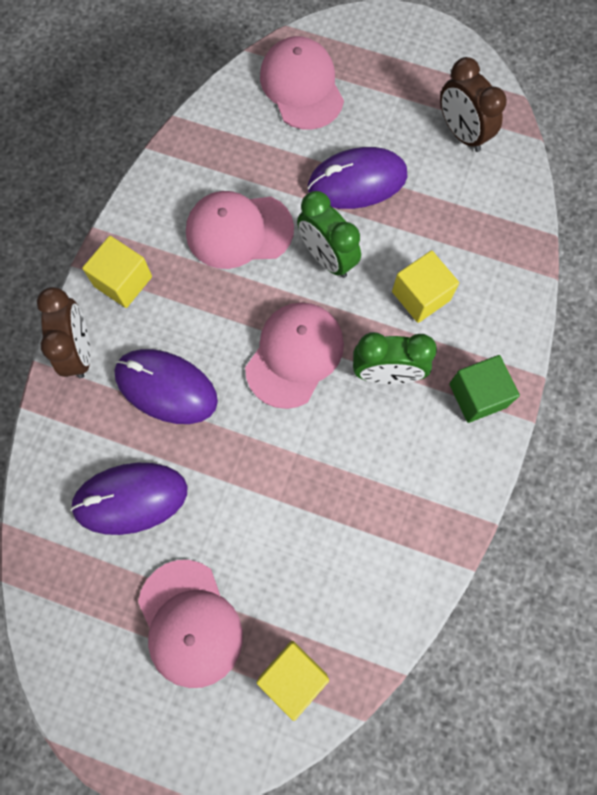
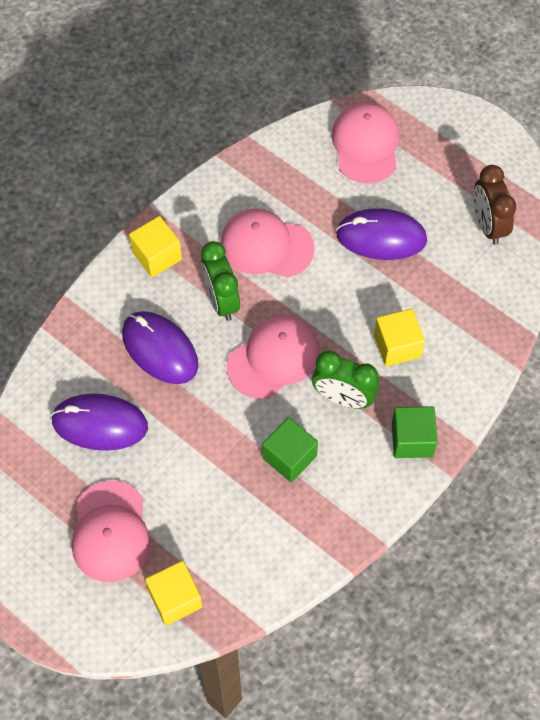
camera: 20 degrees right, 10 degrees down
(79, 351) = (102, 299): brown clock -> none
(327, 258) = (330, 290): green clock -> green clock (221, 300)
(355, 462) = (289, 457): none -> green cube

